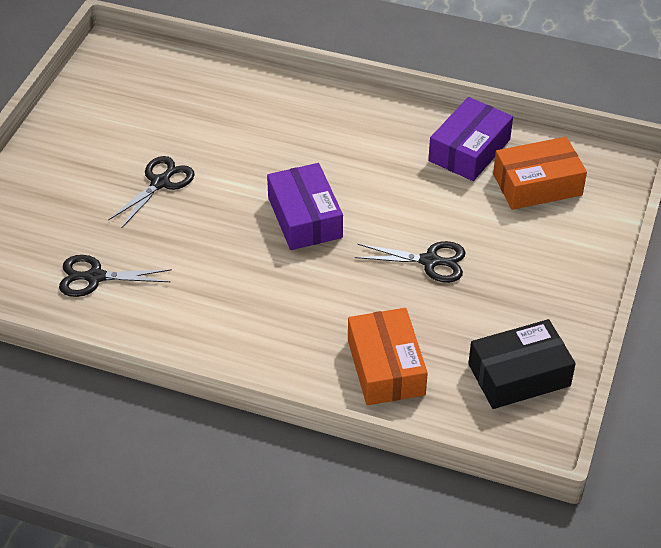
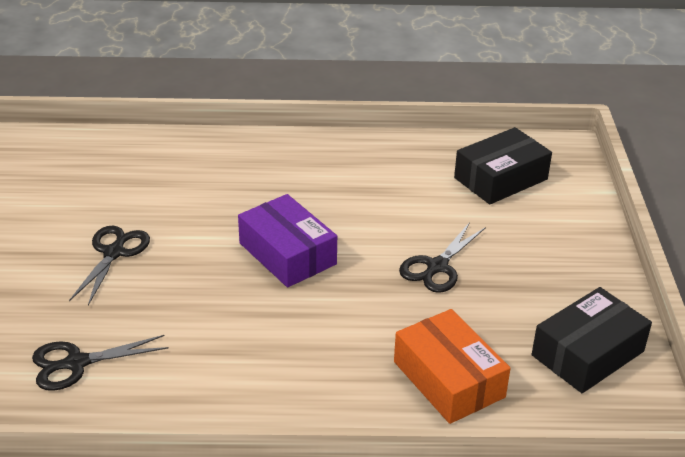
camera: 20 degrees left, 10 degrees down
(430, 261) = (437, 267): black scissors -> black scissors turned 135 degrees clockwise
(469, 150) = (420, 162): purple box -> none
(537, 184) = (500, 179): orange box -> black box

